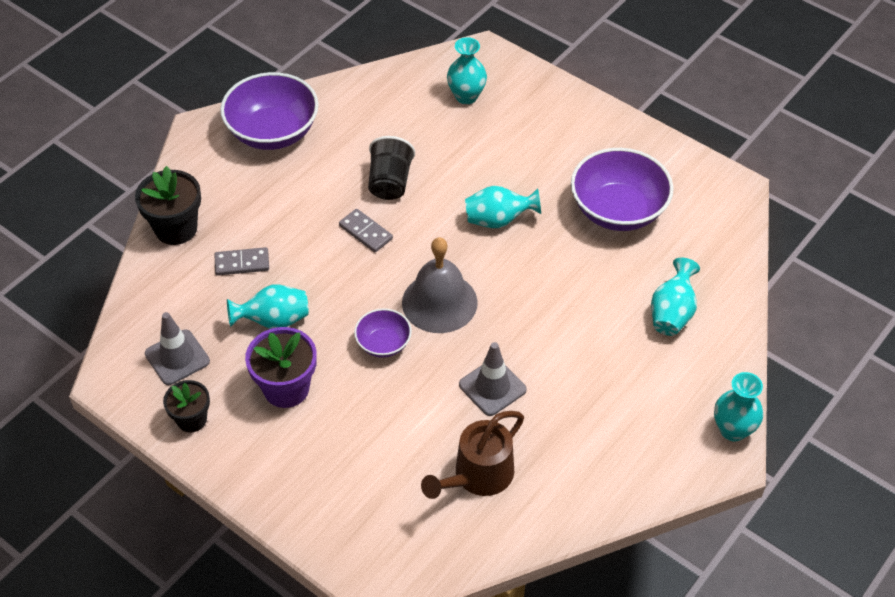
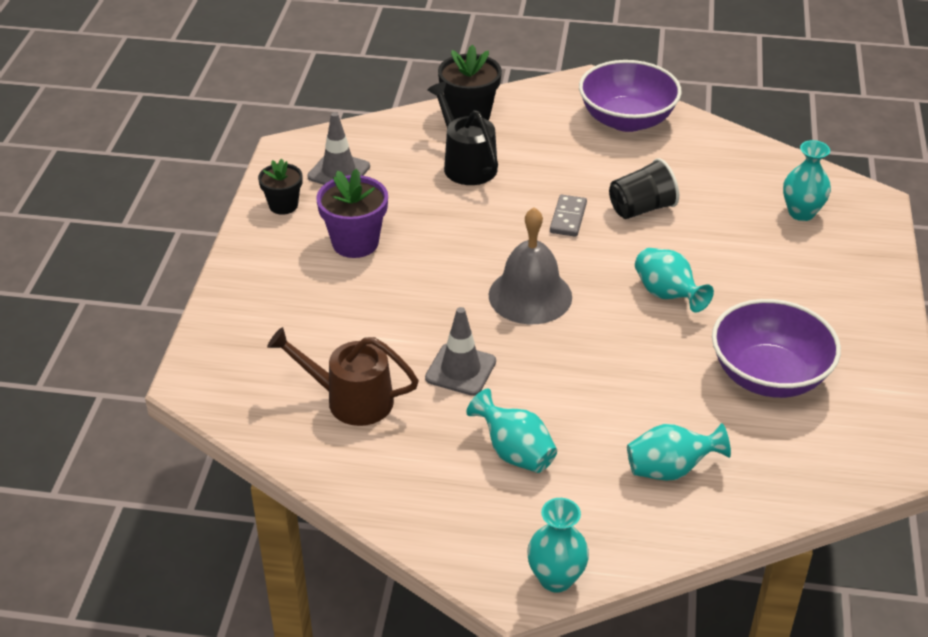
camera: 60 degrees right, 10 degrees down
(242, 263) = (466, 164): grey domino -> black watering can
(274, 321) = (421, 206): turquoise vase -> turquoise vase (514, 452)
(383, 344) = (451, 280): purple bowl -> none

